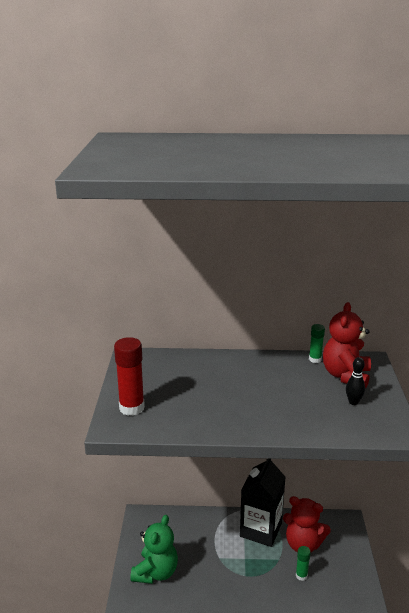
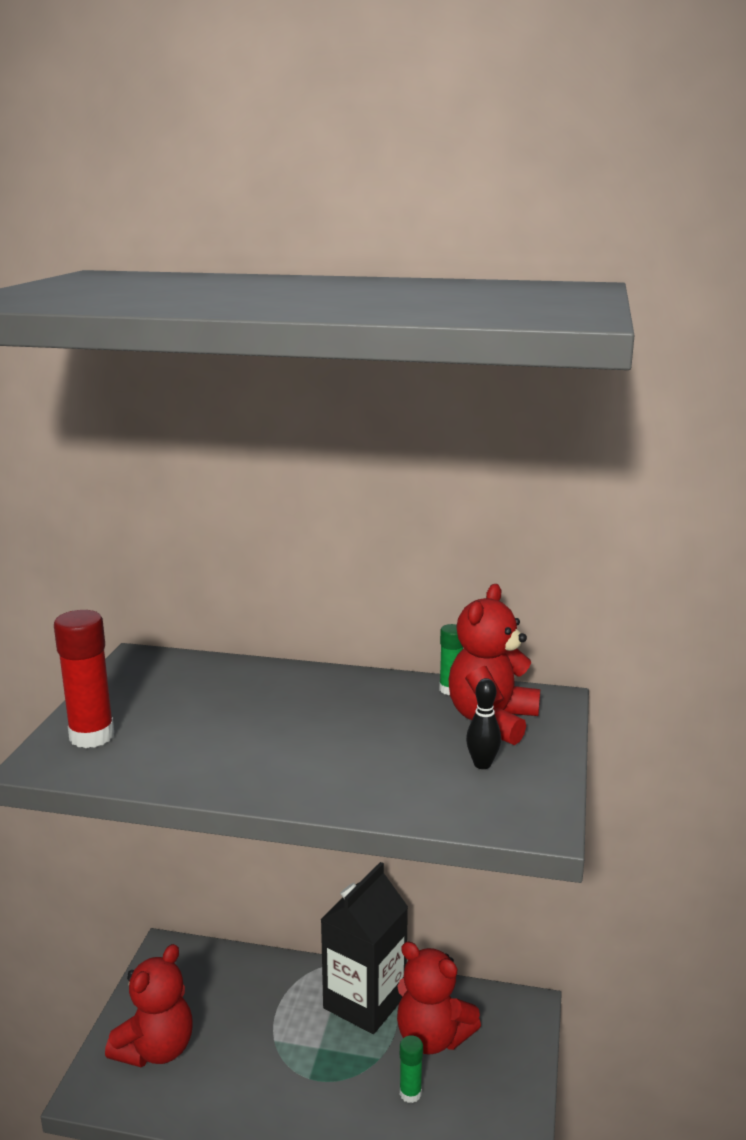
camera: 10 degrees right, 5 degrees down
(156, 572) = (156, 1049): green teddy bear -> red teddy bear

